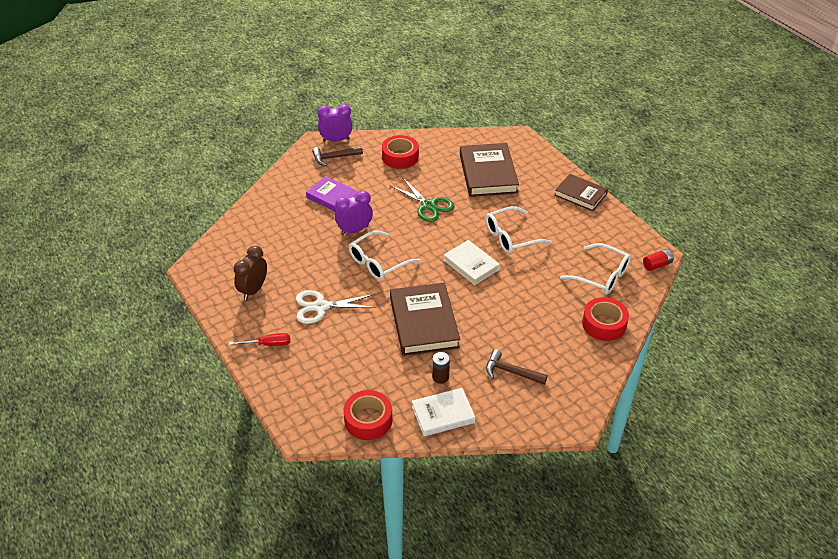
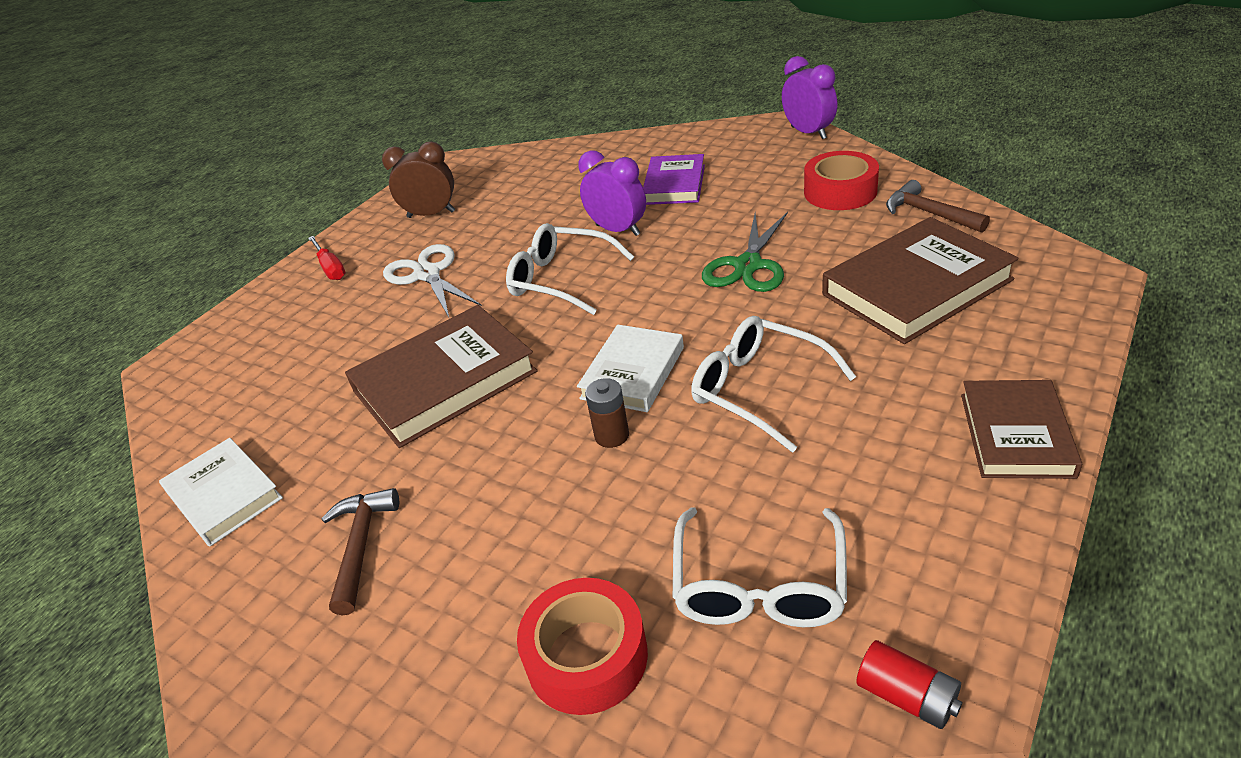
camera: 70 degrees right, 5 degrees down
(334, 157) = (766, 148): brown hammer -> brown hammer (929, 213)
(368, 420) = (197, 416): red tape -> none
(440, 377) = (316, 455): brown battery -> brown battery (612, 435)

